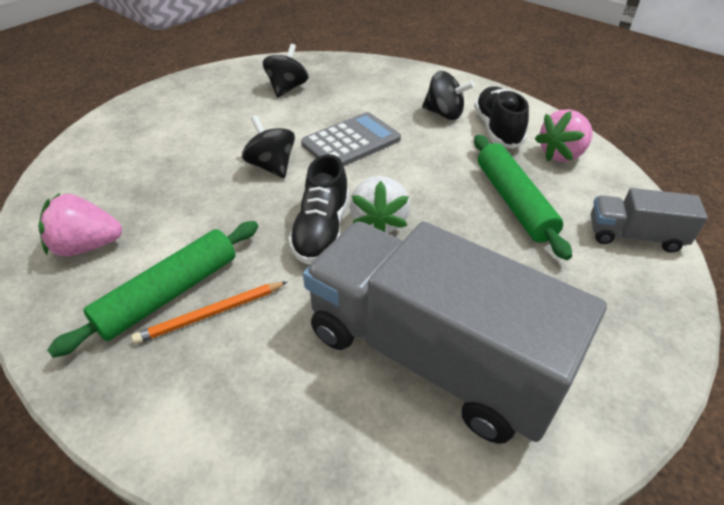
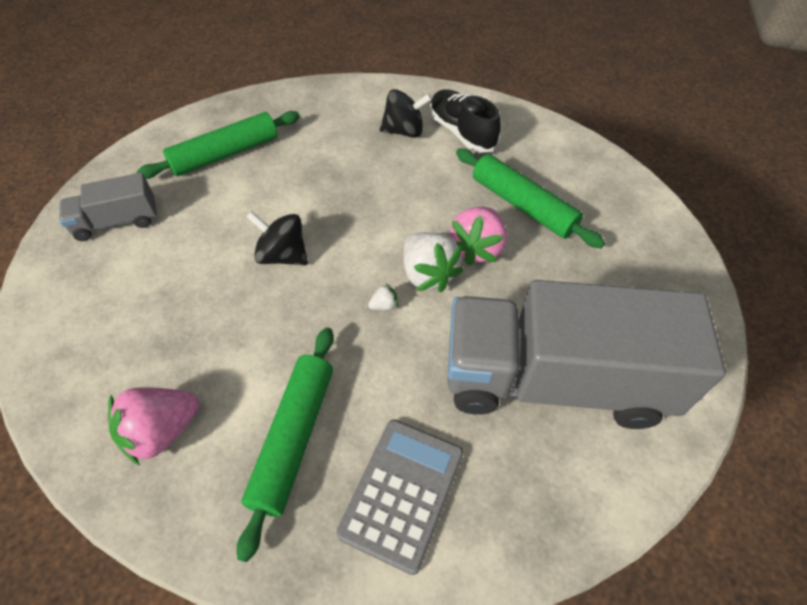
camera: 30 degrees left, 10 degrees up
(211, 314) = (349, 438): orange pencil -> none
(287, 88) = (225, 154): black spinning top -> green rolling pin
(321, 230) = (384, 305): black shoe -> white strawberry
(351, 142) = (340, 196): grey calculator -> grey calculator (402, 492)
(561, 154) = (529, 140): pink strawberry -> pink strawberry (477, 248)
(634, 236) = (627, 201): grey truck -> grey truck (117, 222)

